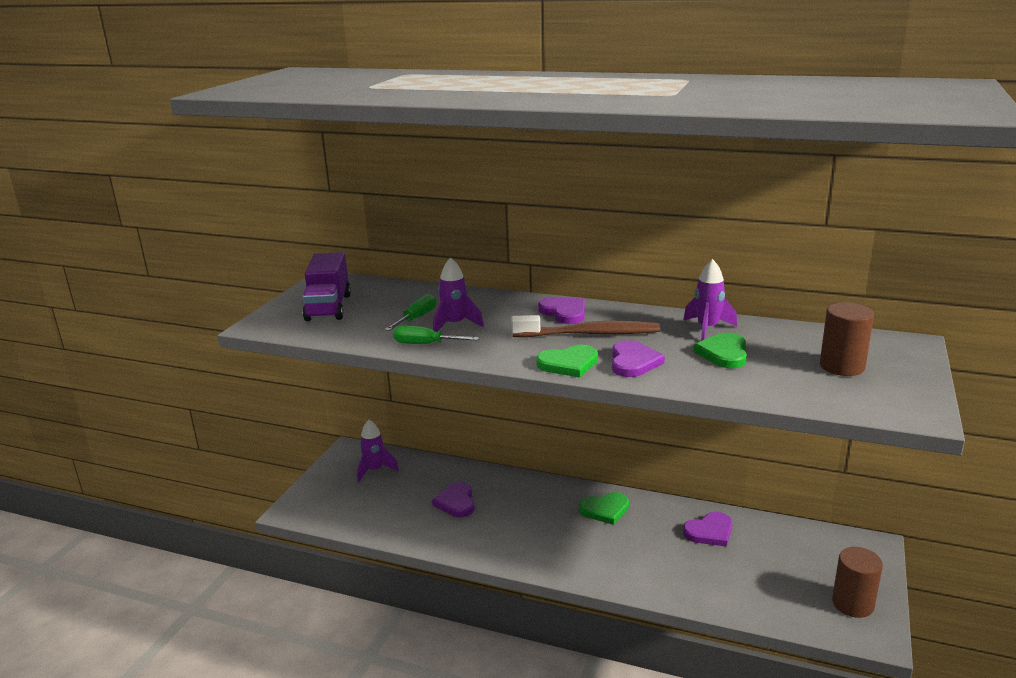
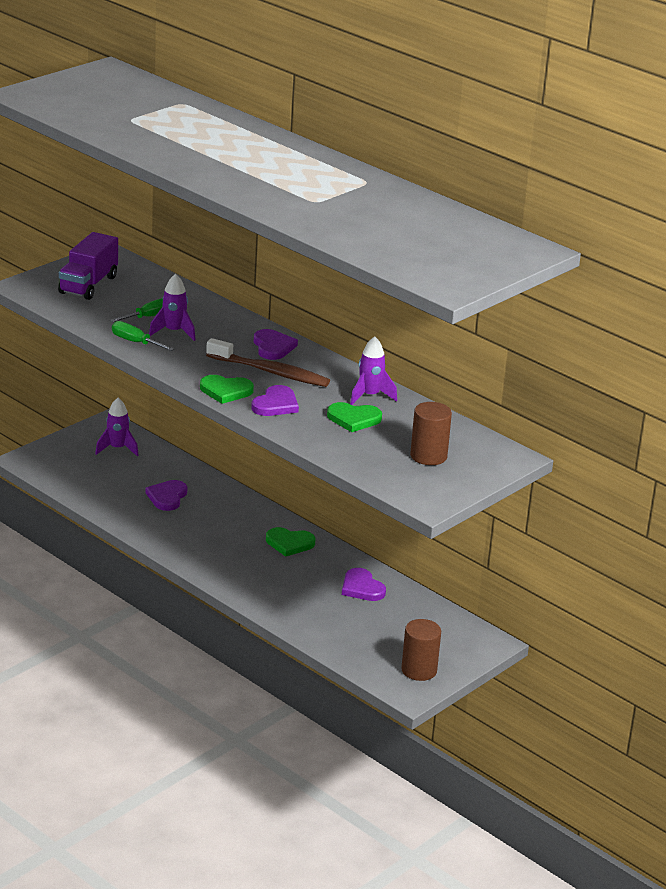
camera: 20 degrees right, 5 degrees up
(709, 532) = (362, 588): purple heart -> purple heart turned 60 degrees clockwise
(723, 353) = (353, 419): green heart -> green heart turned 120 degrees counterclockwise

